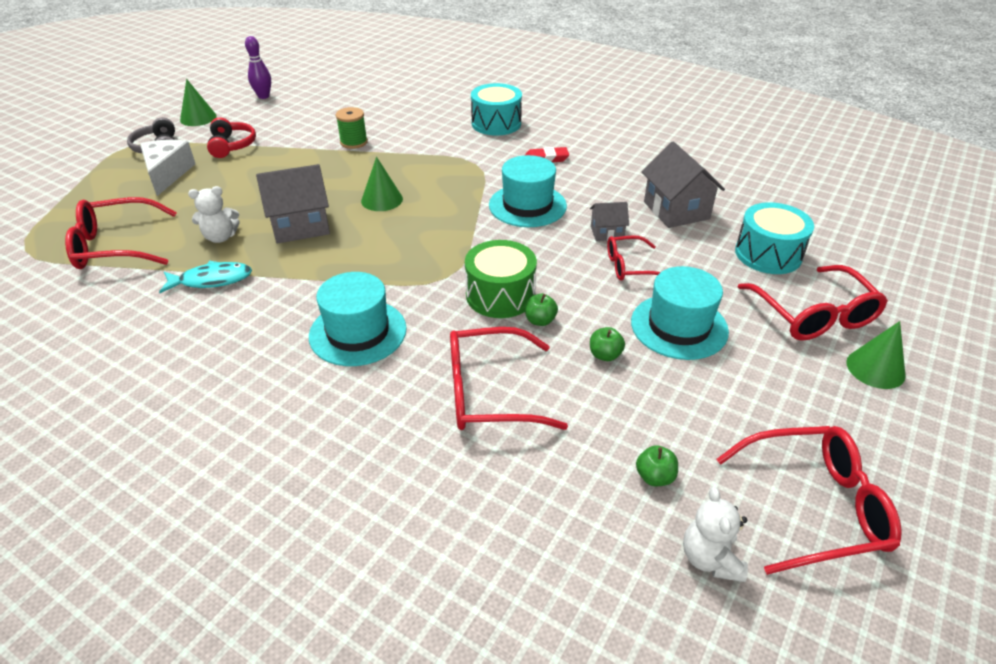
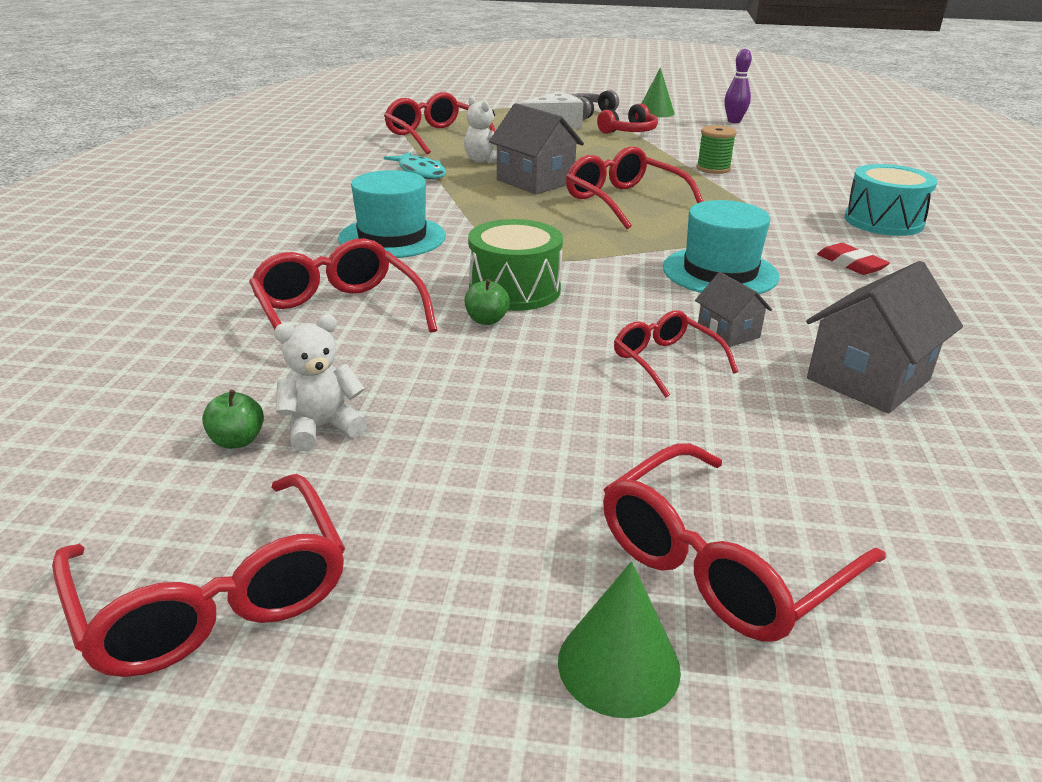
camera: 65 degrees right, 10 degrees down
(382, 199) = (624, 201): green cone -> red glasses
(605, 355) = (452, 372): green apple -> none
(679, 326) = (560, 420): turquoise hat -> none
(710, 558) = (101, 502): white teddy bear -> white teddy bear (322, 427)
(768, 254) = (860, 489): turquoise drum -> none

